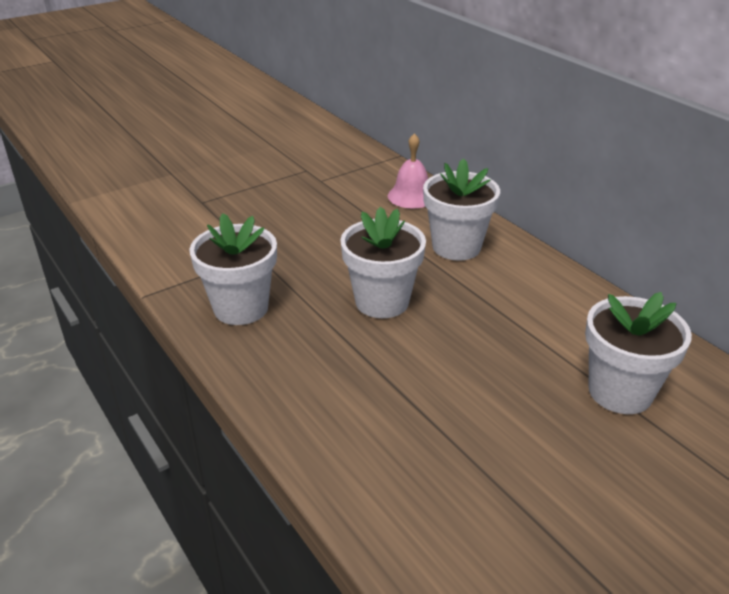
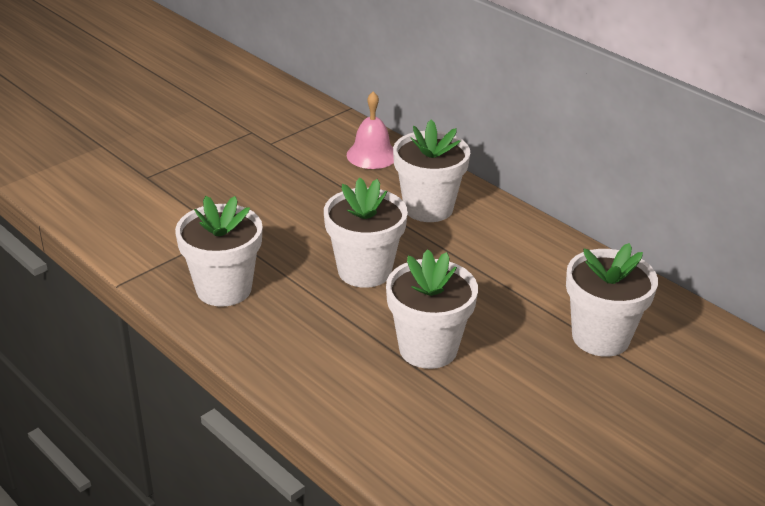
camera: 10 degrees left, 0 degrees up
(431, 387) = (428, 348): none -> white flower pot

